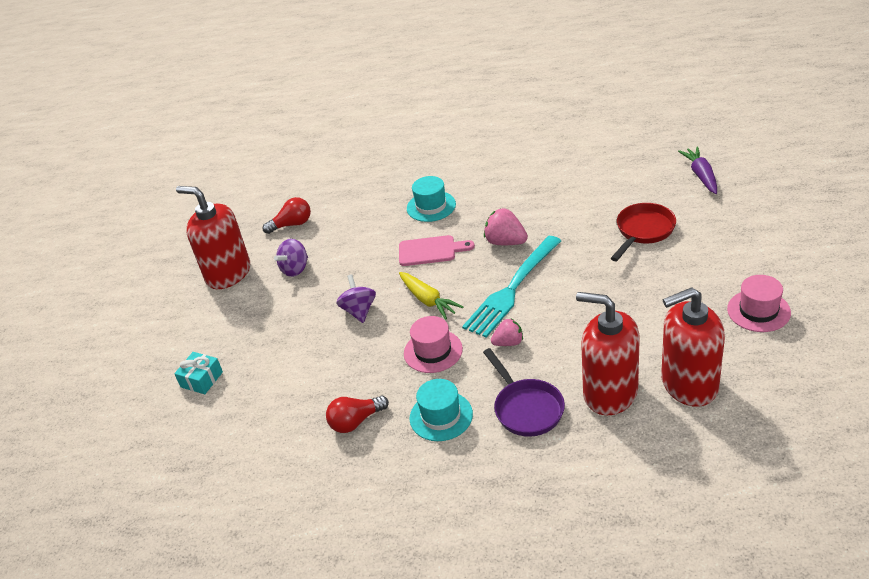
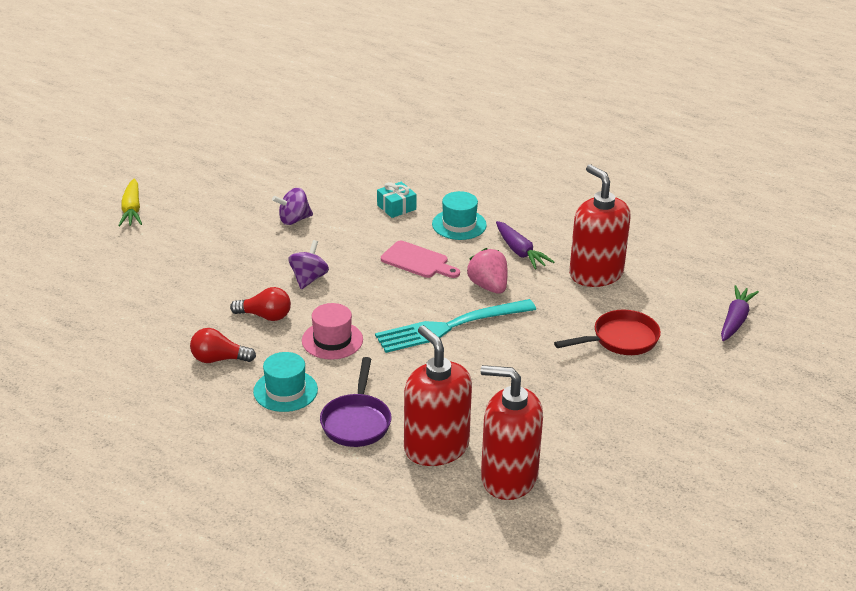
camera: 25 degrees right, 5 degrees down
(201, 379) = (140, 267): turquoise gift -> turquoise gift (396, 207)
(228, 273) = (239, 196): red soap dispenser -> red soap dispenser (596, 274)
(292, 224) = (329, 182): red light bulb -> red light bulb (265, 316)
(428, 300) = (371, 299): yellow carrot -> yellow carrot (132, 210)
(499, 204) = (520, 252): none -> purple carrot
(508, 342) = (399, 366): pink strawberry -> none
(758, 311) = (641, 456): pink hat -> none

